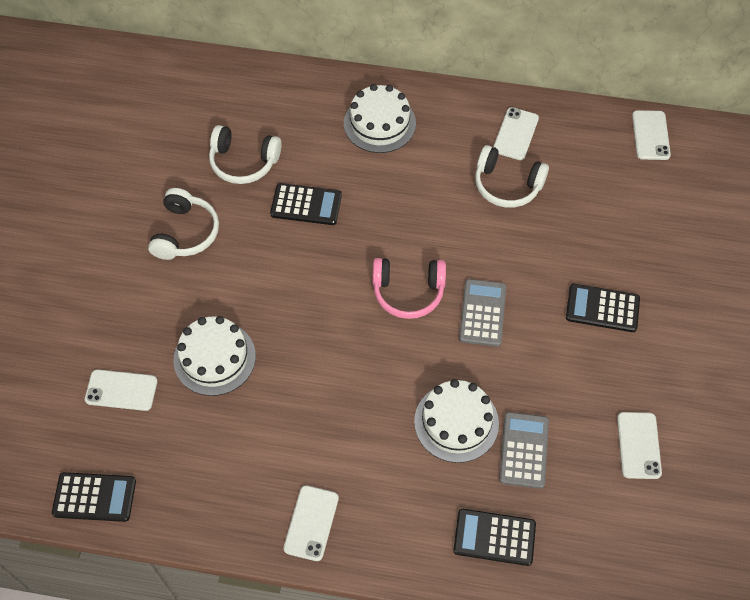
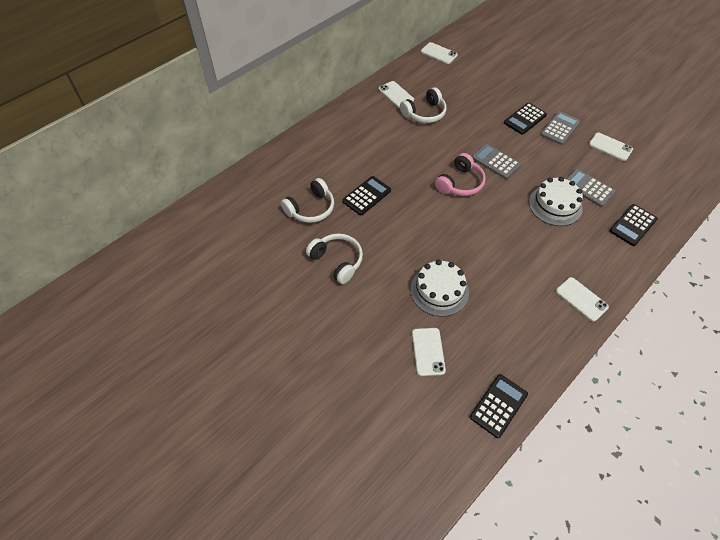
camera: 55 degrees left, 5 degrees down
(121, 390) = (428, 351): white phone -> white phone turned 45 degrees counterclockwise
(379, 123) = (340, 139): white cake -> none
(621, 362) = (560, 128): none -> grey calculator

